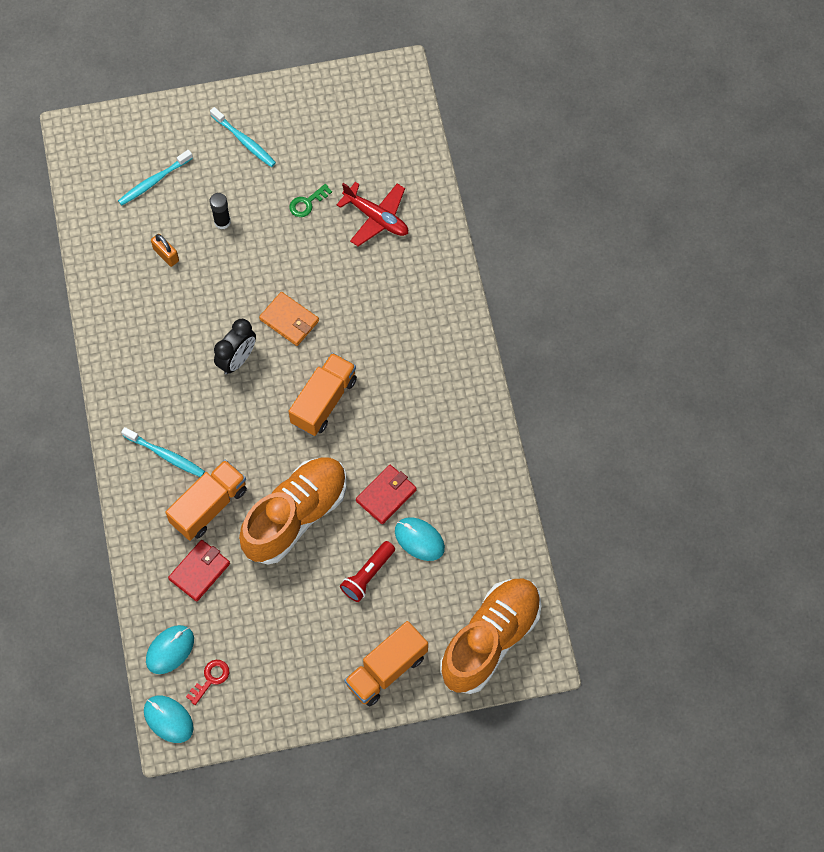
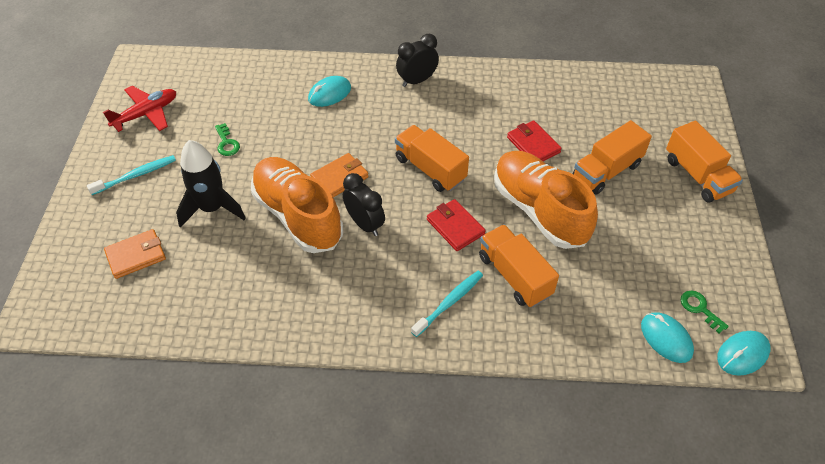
camera: 75 degrees left, 15 degrees down
(154, 181) = (136, 255): turquoise toothbrush -> orange wallet
(166, 255) = (225, 260): orange padlock -> none
(199, 571) = (583, 297): red wallet -> red wallet (455, 227)
(210, 679) = (700, 309): red key -> green key
(222, 222) = (212, 208): black glue stick -> black rocket
(368, 575) = (606, 171): red flashlight -> orange truck
(376, 218) = (266, 101): red plane -> red plane (146, 114)
(419, 539) = (579, 132): turquoise mouse -> turquoise mouse (329, 93)
(452, 357) = (417, 81): none -> black clock
(490, 640) = (675, 107): orange shoe -> orange shoe (298, 216)

